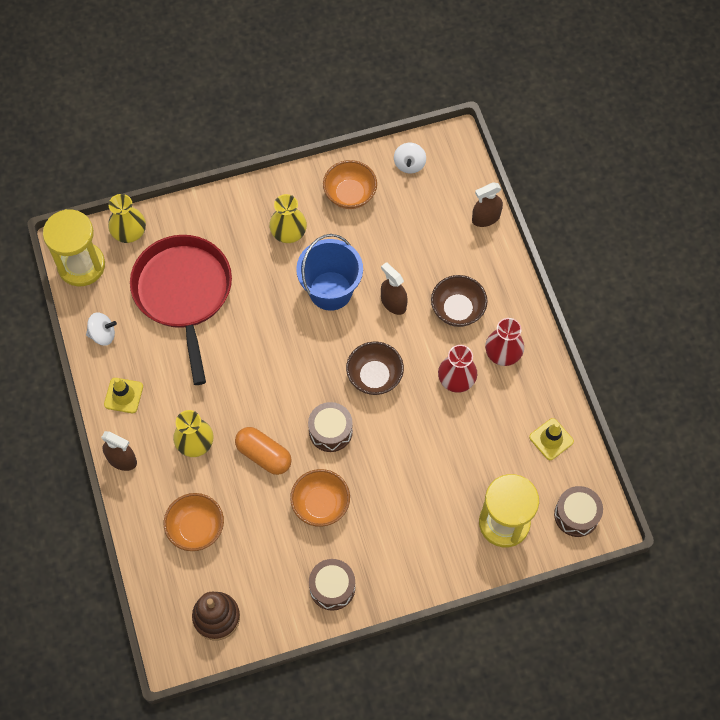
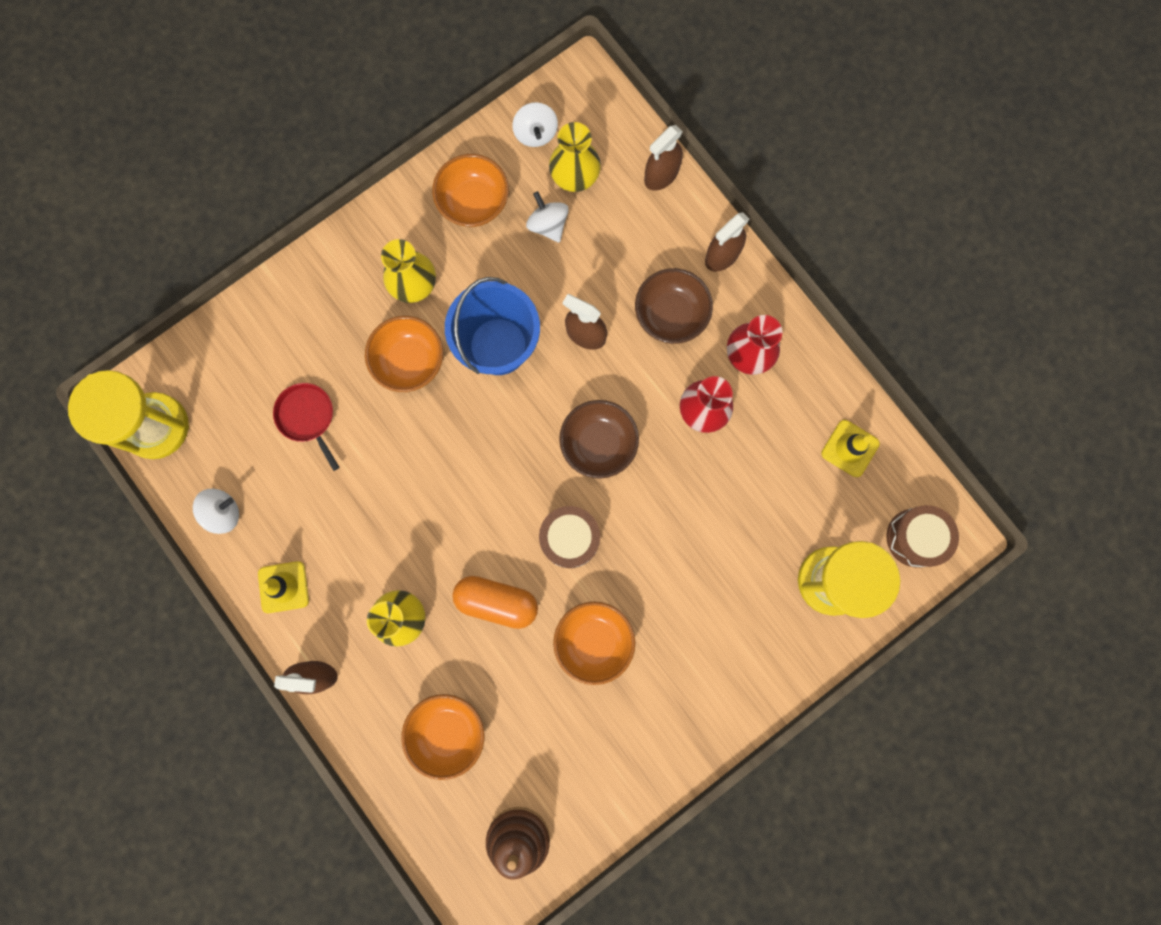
camera: 20 degrees left, 15 degrees up
(129, 232) = (201, 356): yellow vase -> yellow vase (575, 175)
(183, 293) = (307, 417): red pan -> red pan, size x0.42
(266, 280) = (409, 361): none -> orange bowl
(332, 587) = (649, 745): brown drum -> none
(395, 225) = (548, 225): none -> white spinning top
(508, 283) = (722, 255): none -> brown spray bottle

